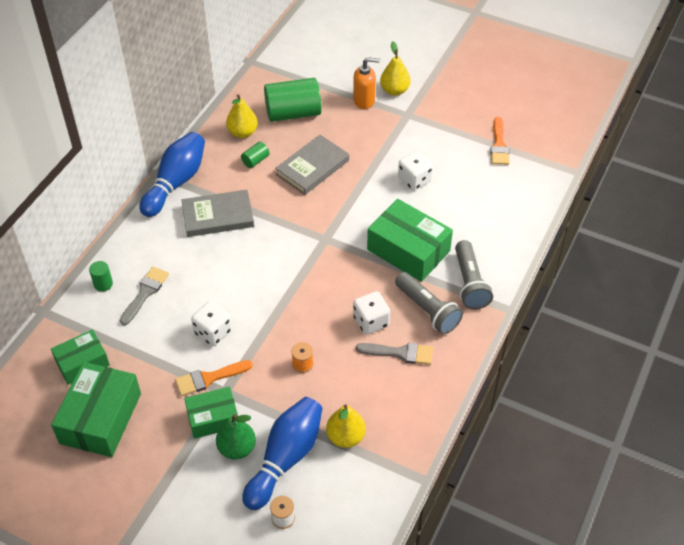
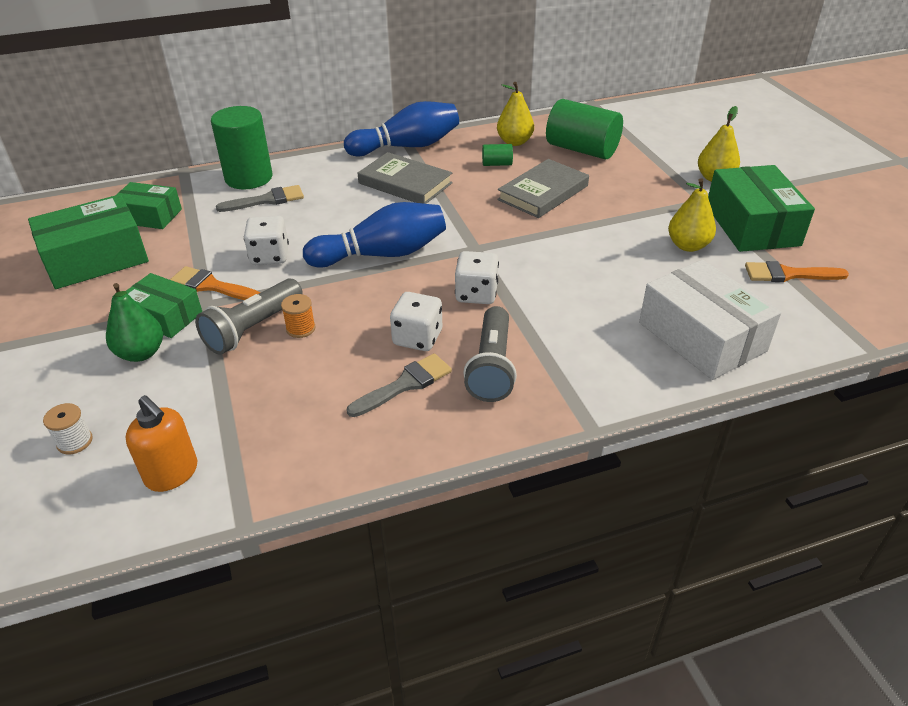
camera: 45 degrees right, 10 degrees down
(103, 284) = (249, 178): green cylinder -> green cylinder, size x2.23
(285, 458) = (161, 393): blue bowling pin -> blue bowling pin (382, 254)
(312, 167) = (543, 193): grey book -> grey book turned 45 degrees counterclockwise
(345, 437) = (238, 418): yellow pear -> yellow pear (688, 246)
(364, 100) = (669, 171): orange soap dispenser -> orange soap dispenser (172, 474)
(400, 353) = (405, 384): grey brush -> grey brush turned 90 degrees counterclockwise
(408, 250) = (547, 304): green box -> green box (752, 225)
(414, 180) = (638, 252): white dice -> white dice (476, 294)
(470, 283) = (577, 374): grey flashlight -> grey flashlight (253, 328)
(499, 145) = (788, 274): orange brush -> orange brush turned 45 degrees clockwise
(500, 217) = (701, 336): none -> white box

